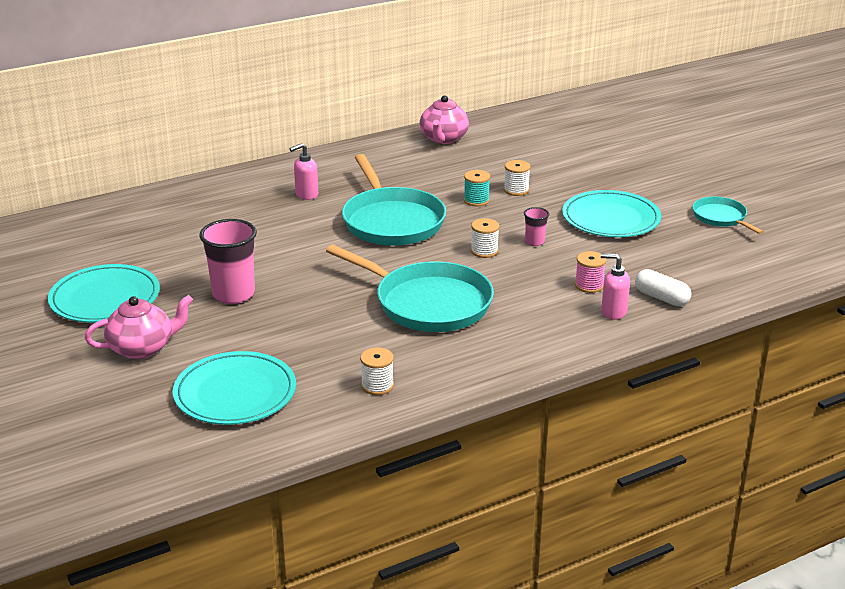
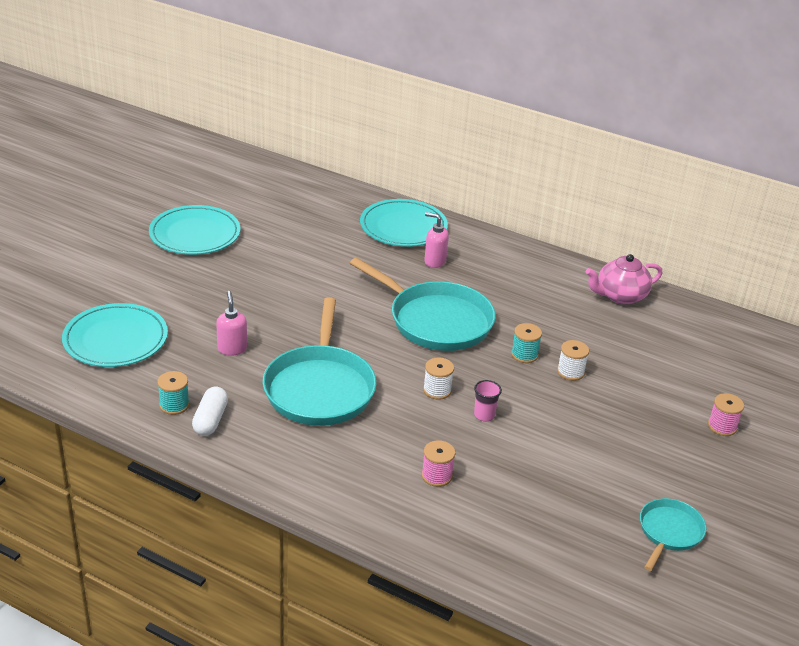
camera: 55 degrees right, 5 degrees up
(142, 348) = (143, 276): pink teapot -> none
(233, 294) = (248, 286): pink cup -> none
(377, 386) = (174, 405): white spool -> turquoise spool
(392, 221) = (436, 321): turquoise pan -> turquoise pan turned 90 degrees counterclockwise
(611, 219) = (580, 451): turquoise plate -> turquoise plate (403, 227)
(613, 312) = (402, 507): pink soap dispenser -> pink soap dispenser (232, 348)
(629, 159) = (722, 426): none -> pink spool
(661, 298) = (458, 533): white capsule -> white capsule (210, 420)

